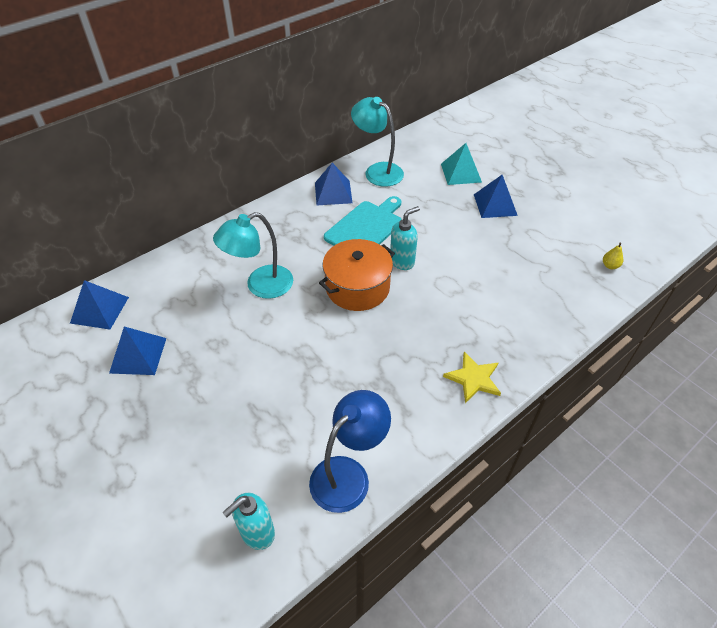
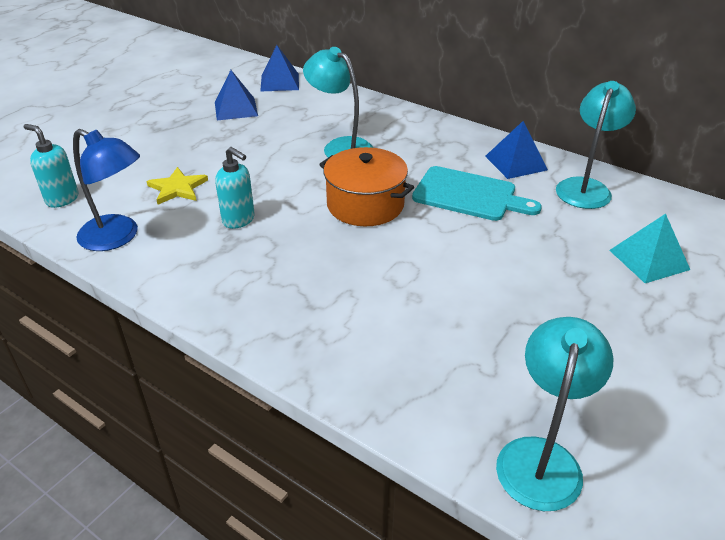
camera: 75 degrees right, 10 degrees down
(402, 261) = (425, 230): turquoise soap dispenser -> turquoise soap dispenser (239, 220)
(473, 378) = (252, 311): yellow star -> yellow star (177, 188)
(495, 205) = (600, 302): blue pyramid -> none
(610, 266) = (541, 457): yellow pear -> turquoise lamp

